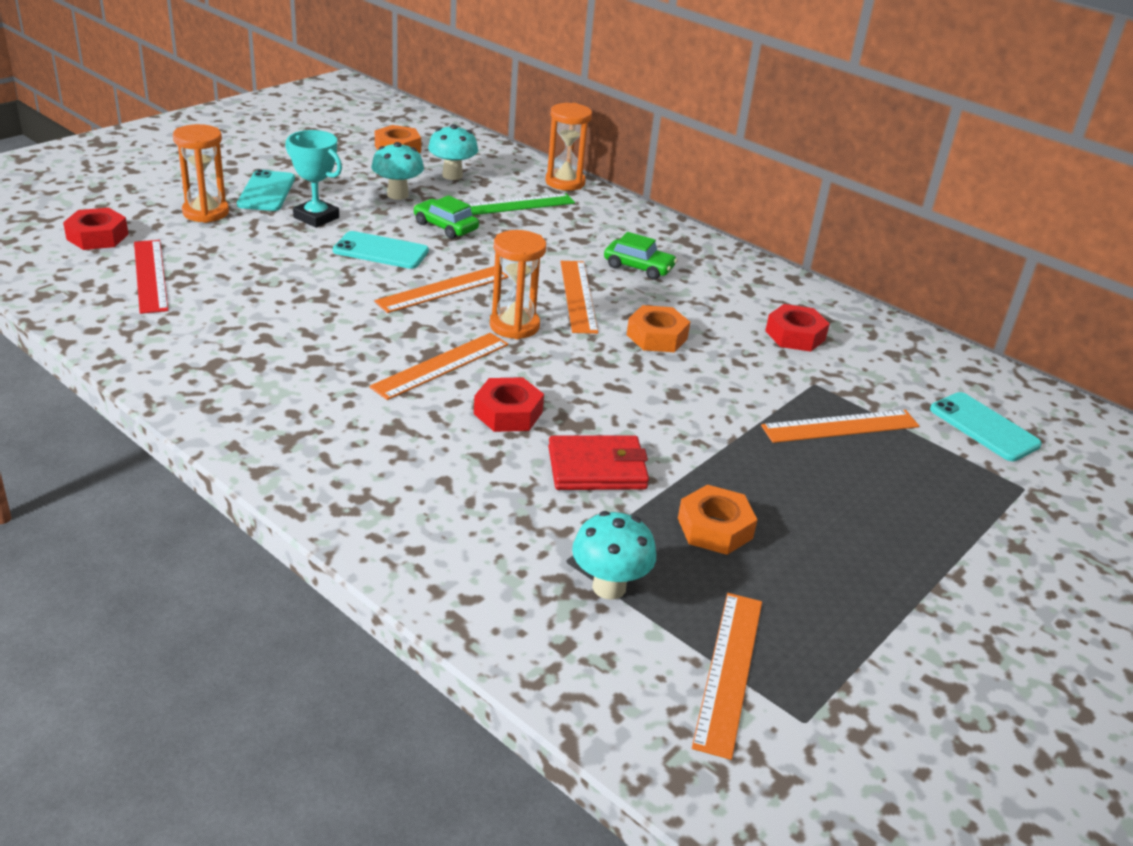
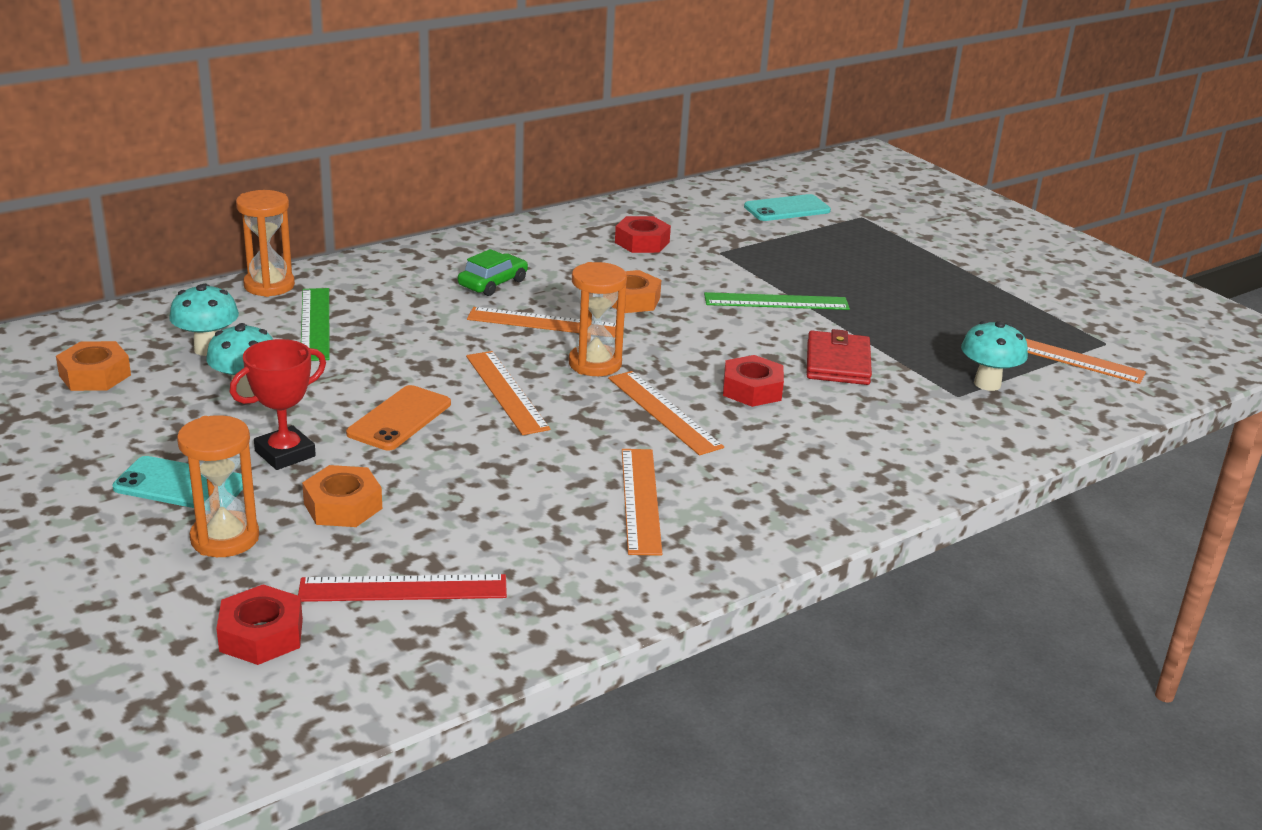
camera: 75 degrees left, 5 degrees down
(316, 217) = (285, 454): turquoise trophy -> red trophy
(381, 251) = (399, 418): turquoise phone -> orange phone
(445, 226) = (352, 371): green car -> none
(715, 528) = (914, 331): orange nut -> orange nut (343, 506)
(718, 424) = (776, 302): none -> green ruler
(840, 426) = (782, 257): orange ruler -> orange ruler (640, 500)

